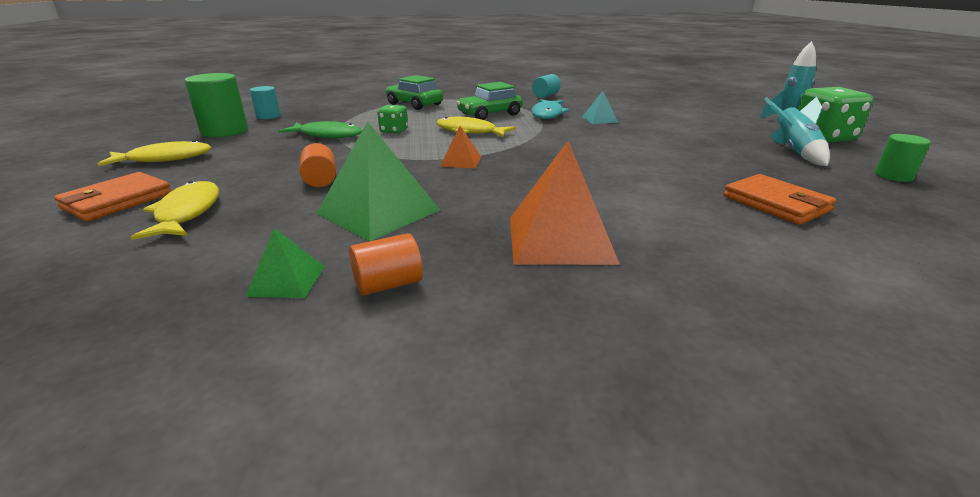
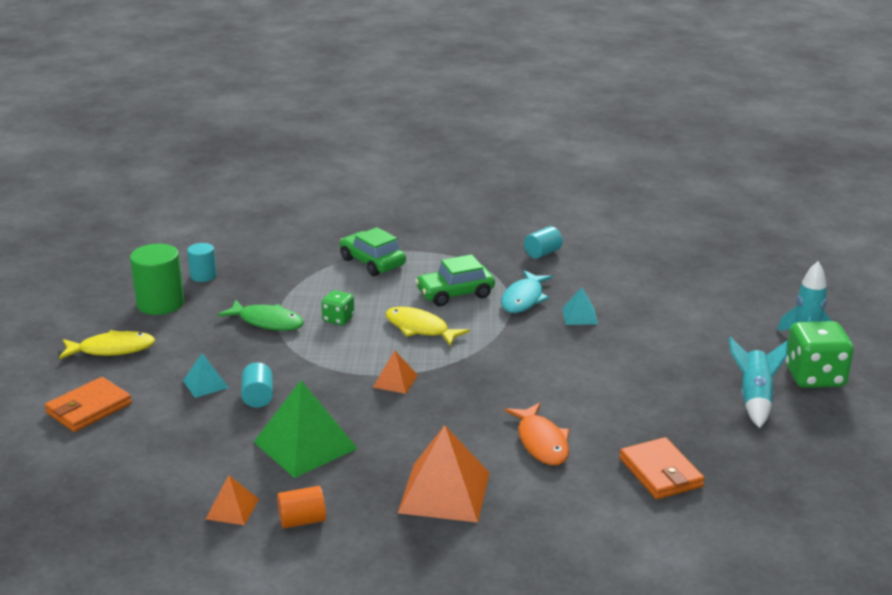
camera: 10 degrees right, 0 degrees up
(187, 213) = (149, 430): yellow fish -> none
(262, 175) = (205, 384): none -> turquoise pyramid
(287, 280) = (232, 509): green pyramid -> orange pyramid
(320, 180) = (258, 397): orange cylinder -> turquoise cylinder
(634, 191) = (541, 442): none -> orange fish
(893, 176) = (818, 448): green cylinder -> none

